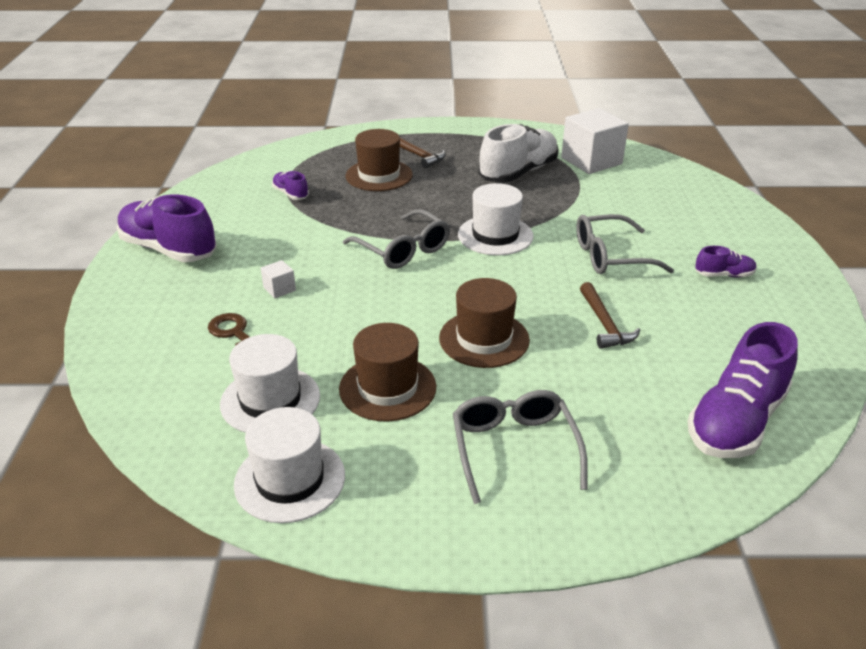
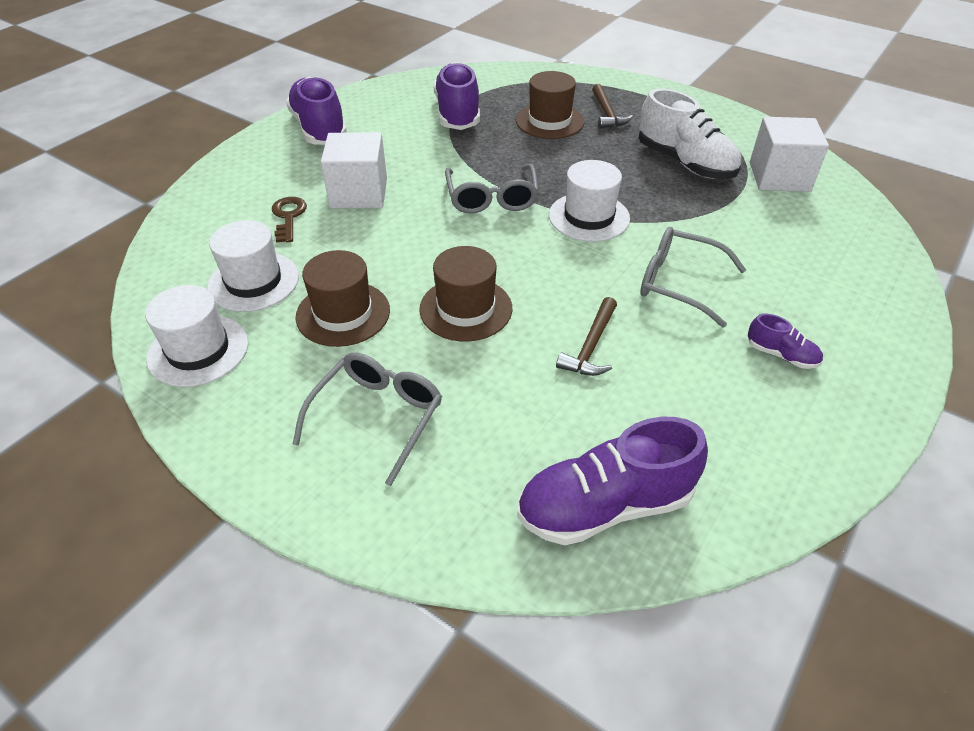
camera: 35 degrees right, 10 degrees up
(279, 289) = (359, 193): white cube -> white cube, size x2.31
(290, 194) = (457, 113): purple shoe -> purple shoe, size x2.10
(518, 173) = (685, 163): white shoe -> white shoe turned 60 degrees clockwise

